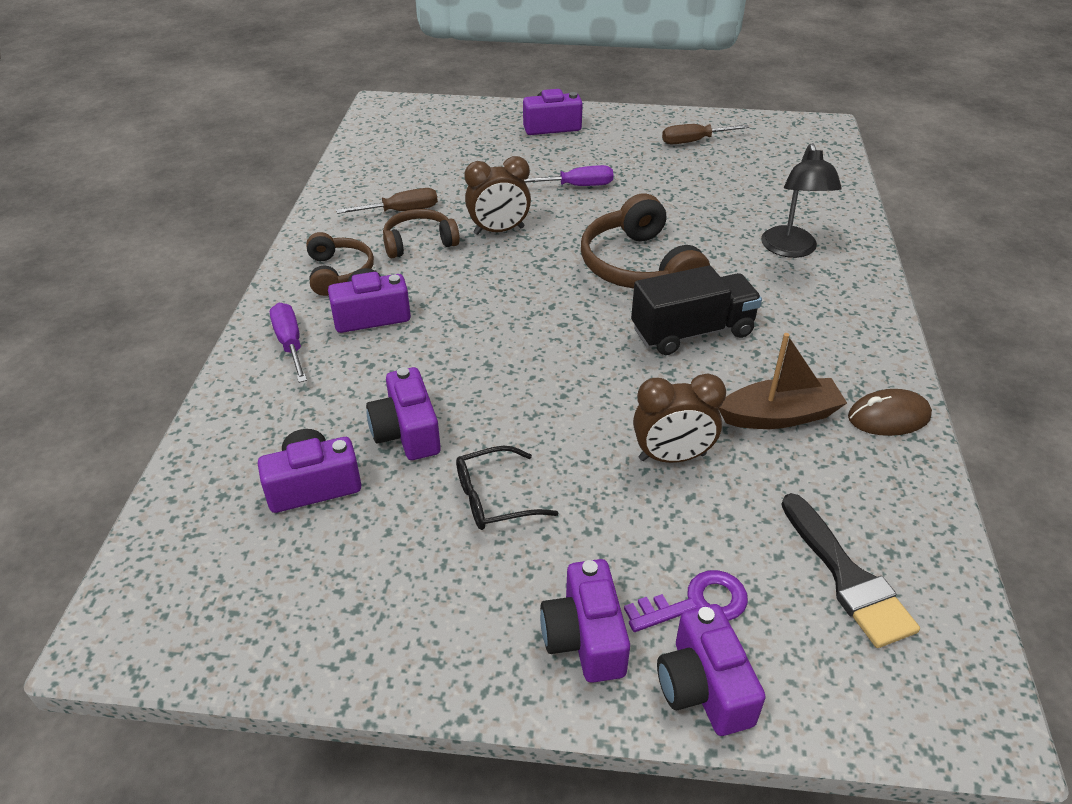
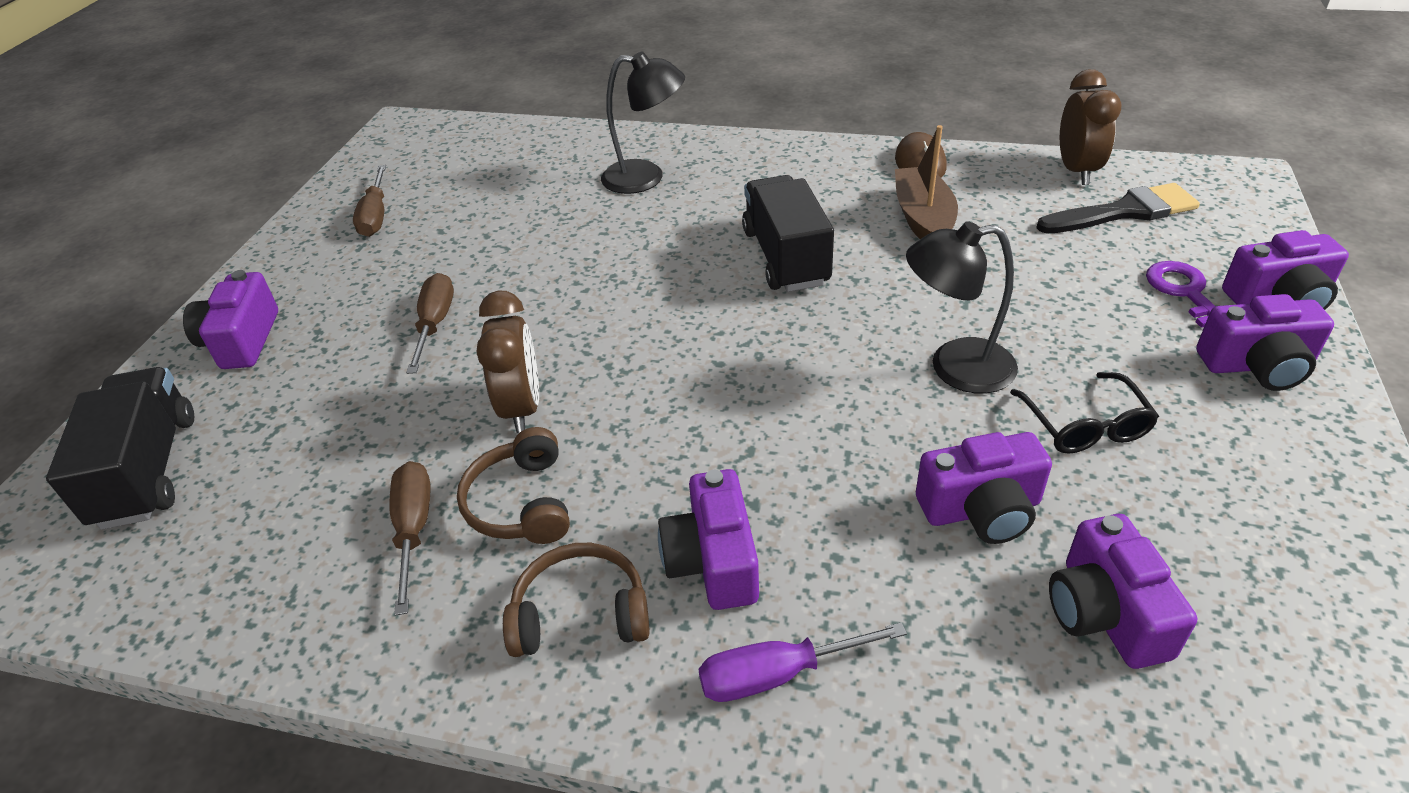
camera: 80 degrees left, 0 degrees up
(445, 127) = (148, 470): none -> black truck
(559, 426) = (955, 367): none -> black lamp
(576, 186) = (435, 324): purple screwdriver -> brown screwdriver
(639, 267) = (650, 284): brown headphones -> none
(672, 457) = (993, 290): brown clock -> brown clock (1076, 171)

